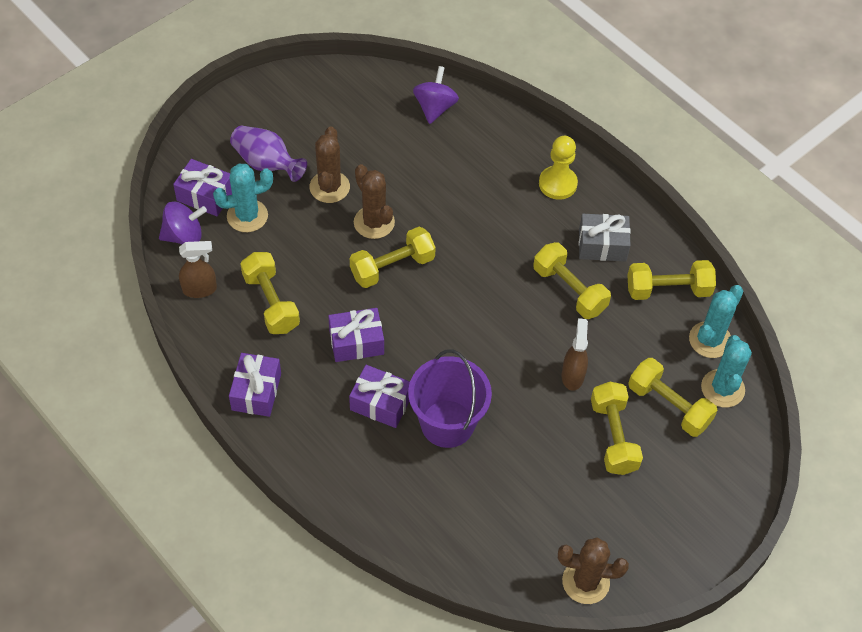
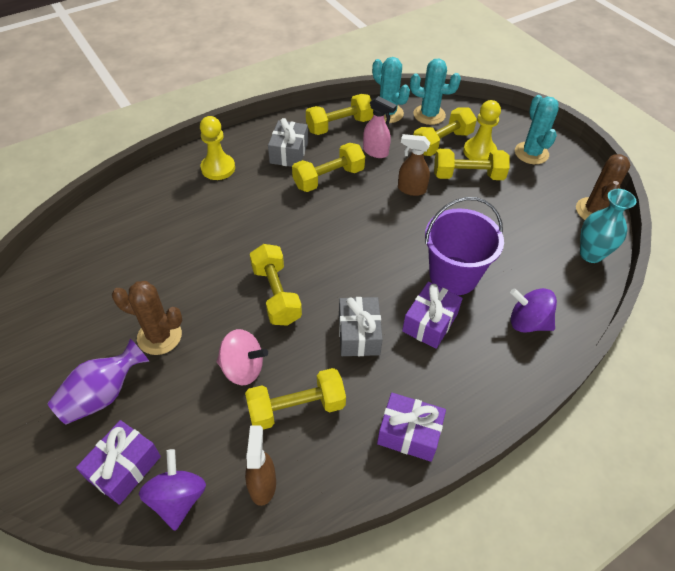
camera: 80 degrees left, 5 degrees down
(247, 216) = (171, 422): turquoise cactus -> turquoise cactus (531, 153)
(305, 256) = (243, 368): none -> pink spinning top
(356, 342) = (359, 334): purple gift -> grey gift
(374, 222) = (218, 303): brown cactus -> none
(435, 107) = (94, 237): purple spinning top -> purple spinning top (527, 322)
(509, 570) = (591, 254): none -> turquoise vase
(629, 333) = (376, 152): none -> pink spray bottle
(664, 450) = (479, 151): none -> yellow pawn
(668, 290) = (339, 125): yellow dumbbell -> yellow dumbbell turned 60 degrees clockwise

